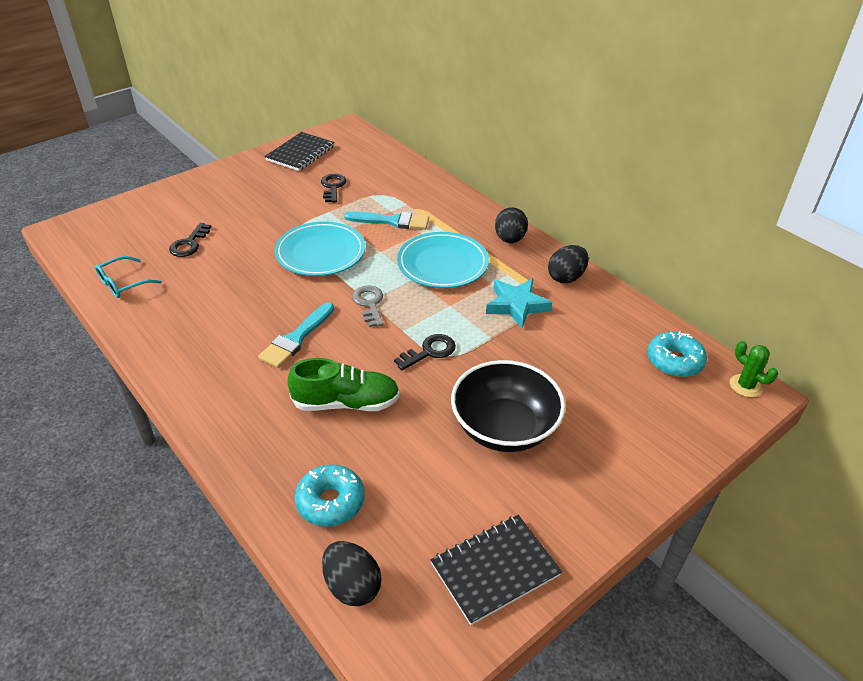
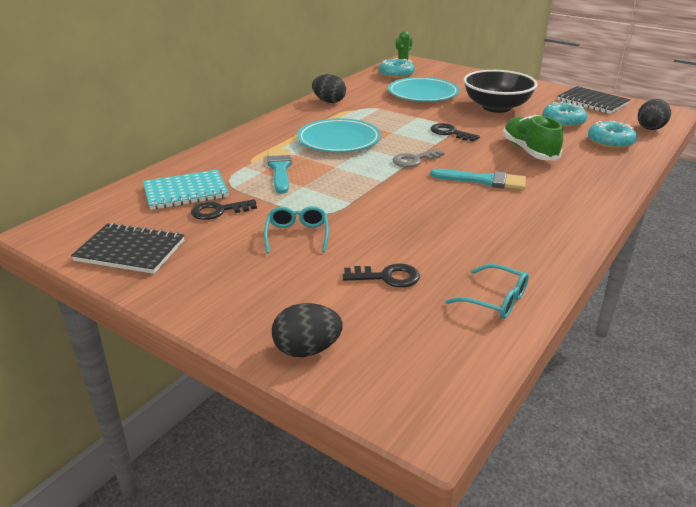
camera: 105 degrees left, 10 degrees down
(273, 215) = (297, 235): none -> turquoise glasses
(320, 253) = (355, 193): turquoise plate -> turquoise plate (423, 94)
(373, 175) = (186, 192): none -> turquoise notebook
(422, 482) = (563, 122): none -> turquoise donut
(509, 239) = (287, 121): black egg -> black egg (307, 350)
(516, 305) = (374, 113): turquoise star -> none

